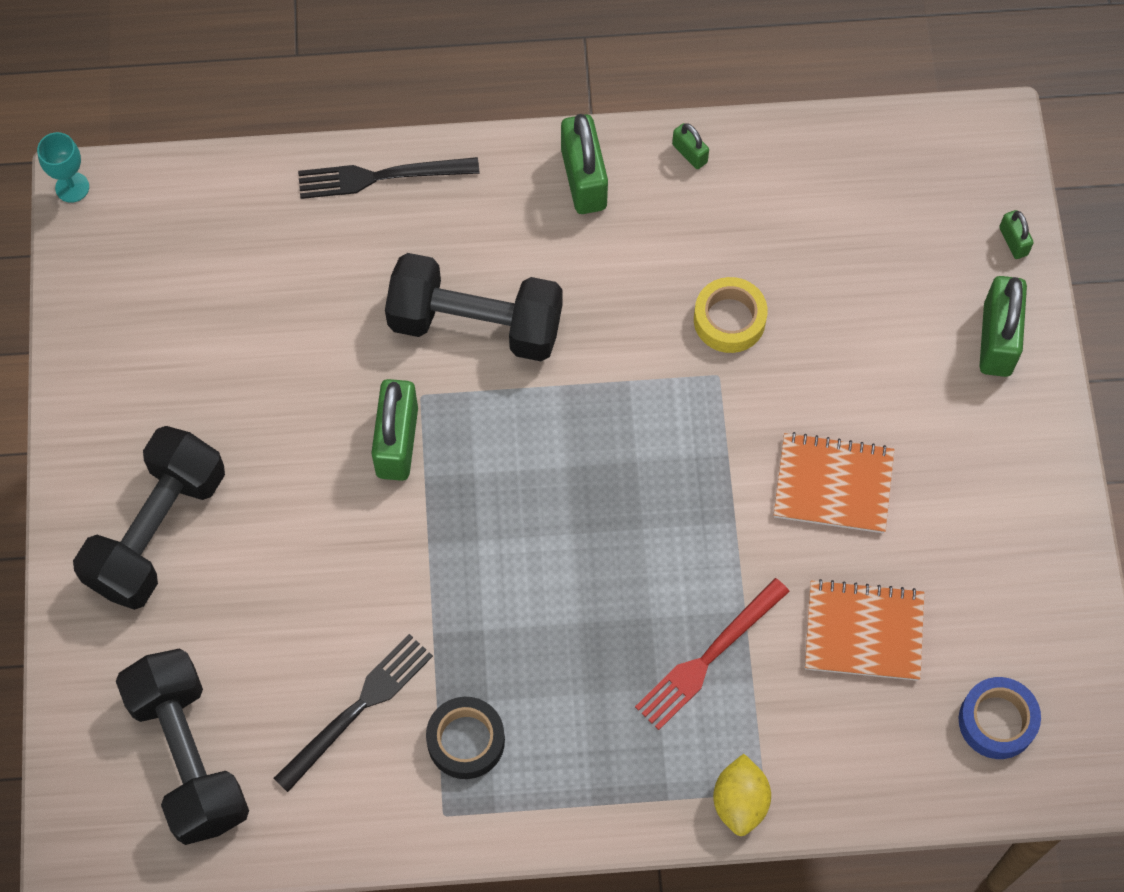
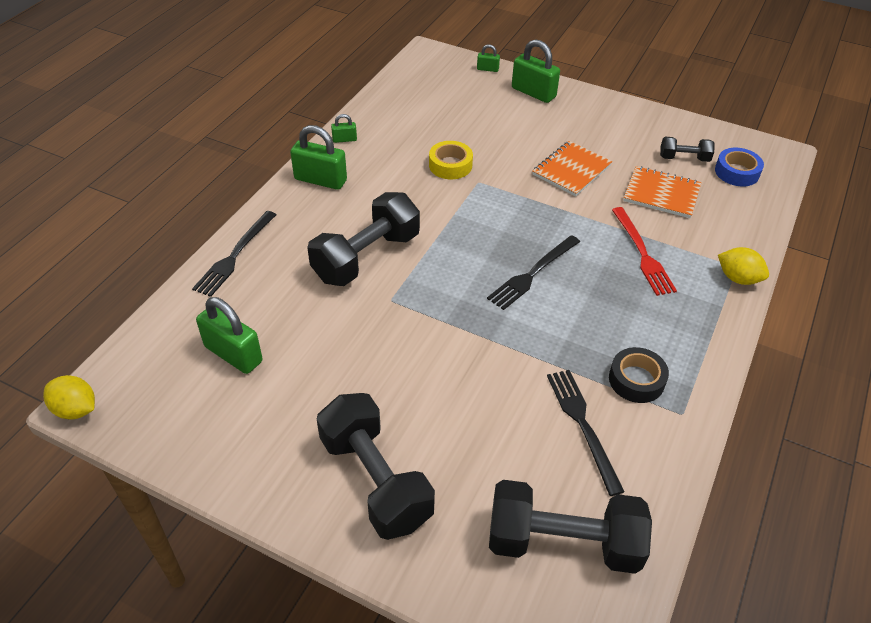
camera: 60 degrees left, 20 degrees down
(72, 187) = (76, 409): turquoise goblet -> yellow lemon
(397, 442) = (412, 324): green padlock -> green padlock (233, 354)
(576, 536) = (532, 274): none -> black fork
(863, 632) = (661, 194): orange notebook -> orange notebook turned 75 degrees clockwise
(978, 631) = (684, 158): none -> black dumbbell

